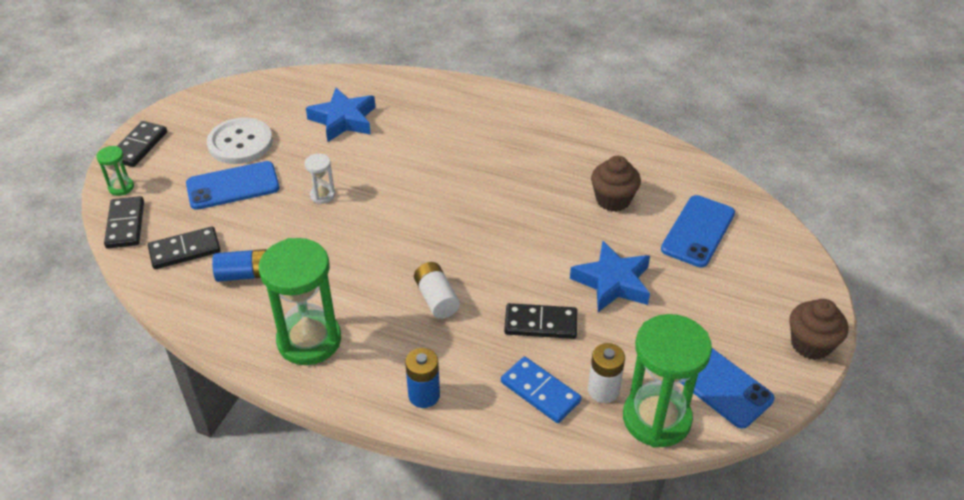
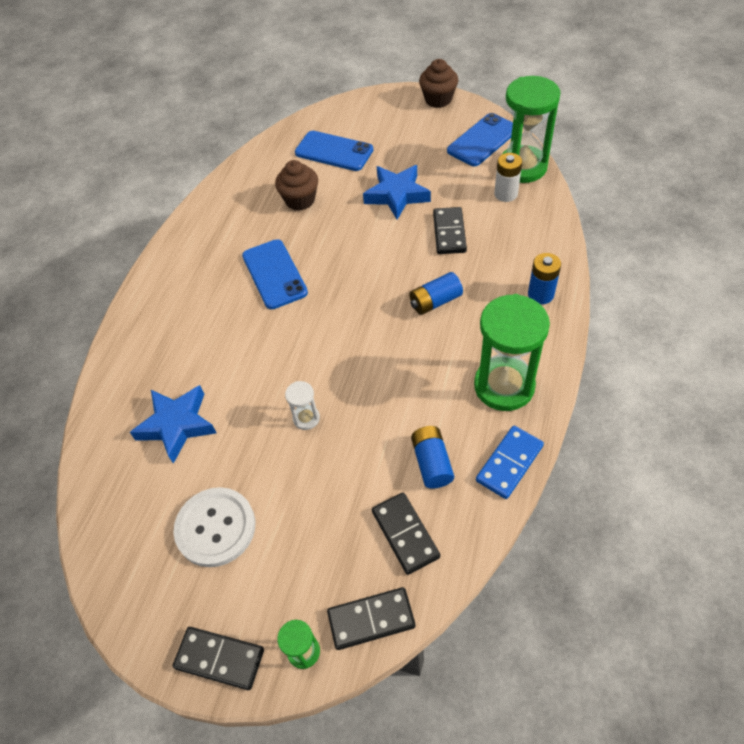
camera: 90 degrees left, 10 degrees up
(233, 186) = (295, 514): blue phone -> blue phone (274, 274)
(436, 299) = (435, 301): white battery -> blue battery
(540, 392) = (517, 227): blue domino -> blue domino (509, 463)

